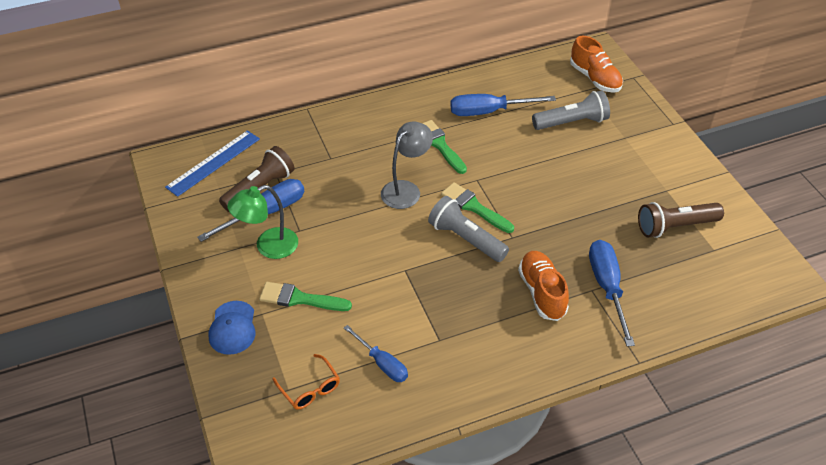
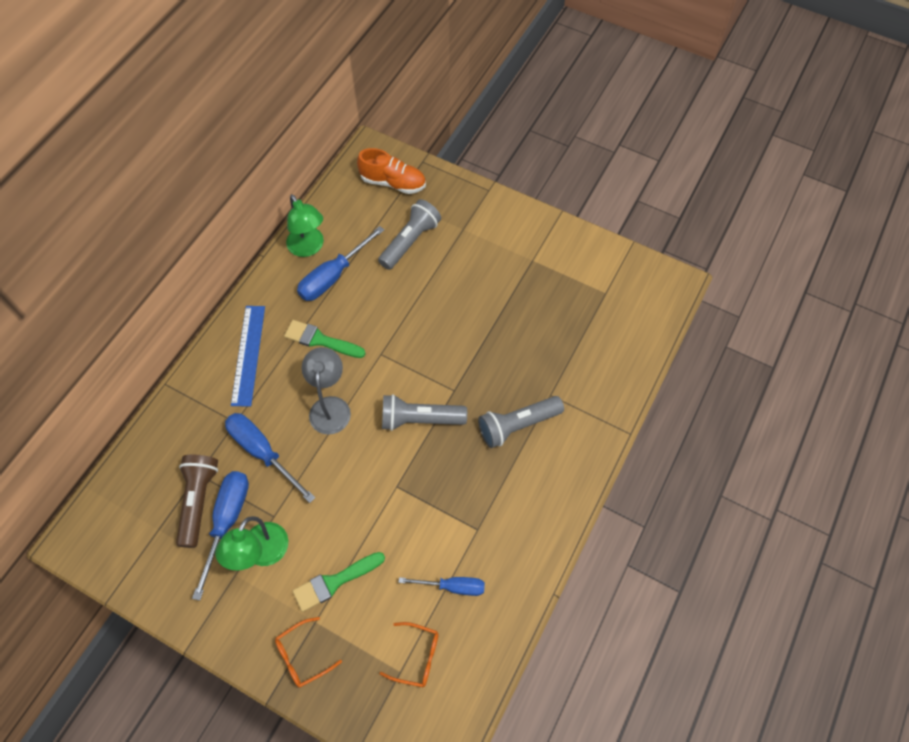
camera: 40 degrees left, 15 degrees up
(213, 162) = (127, 506): blue ruler -> blue ruler (248, 355)
(232, 328) = (302, 656): blue cap -> orange glasses
(474, 207) = (401, 383): green brush -> none
(487, 85) = (309, 248): none -> green lamp
(542, 292) = (517, 425): orange shoe -> grey flashlight
(607, 287) = (559, 384): blue screwdriver -> blue screwdriver (262, 452)
(675, 227) = (564, 291): brown flashlight -> none

